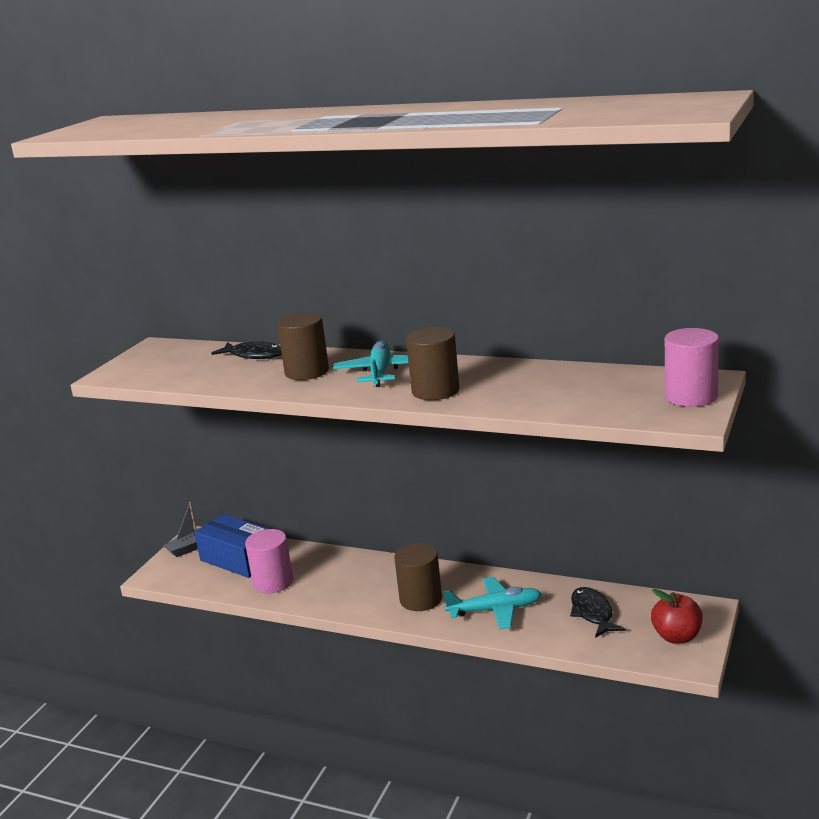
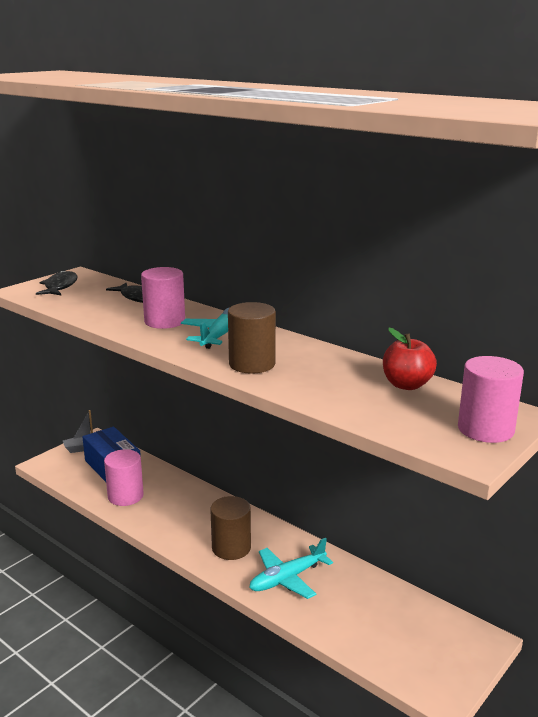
camera: 15 degrees right, 0 degrees up
(307, 372) = (165, 321): brown cylinder -> pink cylinder
(495, 610) = (287, 578): turquoise plane -> turquoise plane turned 135 degrees clockwise
(592, 613) = (373, 609): black fish -> black fish (60, 286)
(677, 637) = (440, 661): red apple -> red apple (406, 385)

